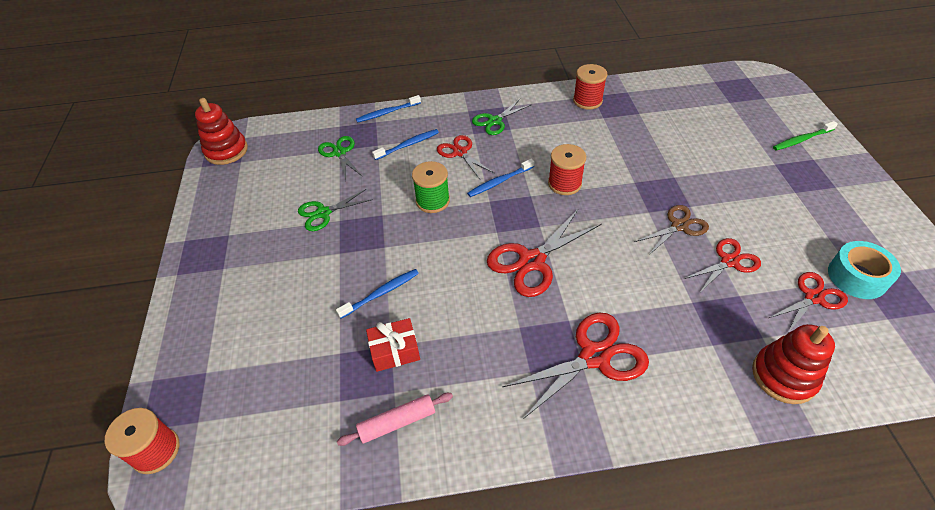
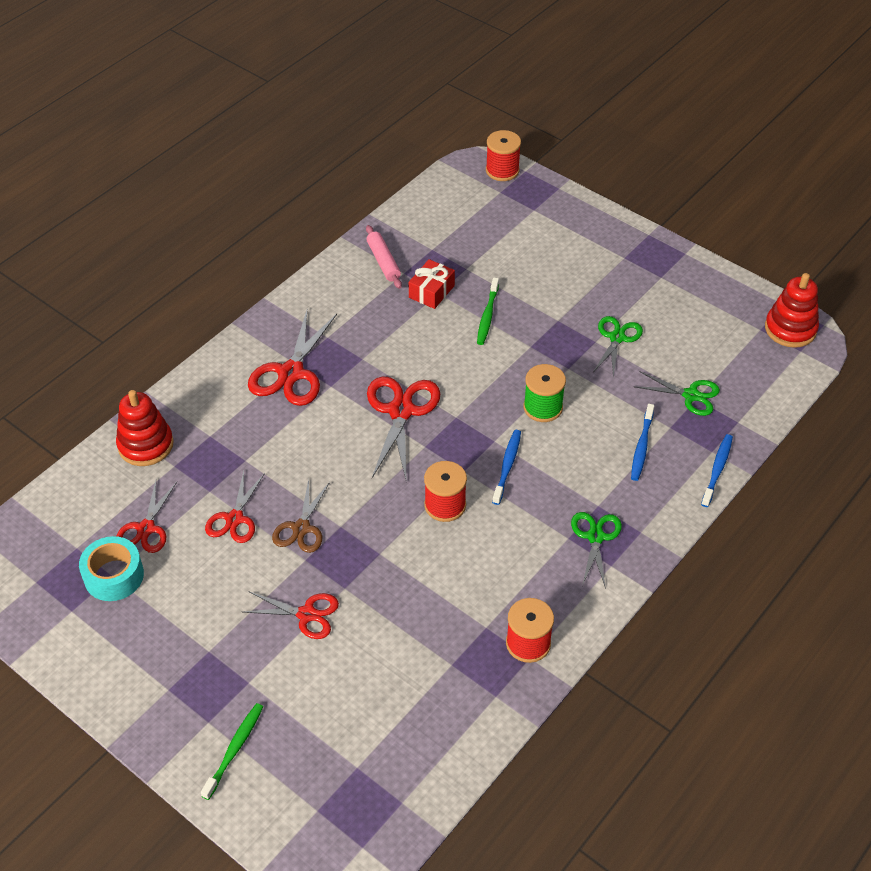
camera: 135 degrees right, 0 degrees up
(381, 293) = (487, 316): blue toothbrush -> green toothbrush
(397, 422) = (383, 261): pink rolling pin -> pink rolling pin turned 45 degrees counterclockwise
(460, 152) = (582, 473): red scissors -> red scissors (306, 614)

